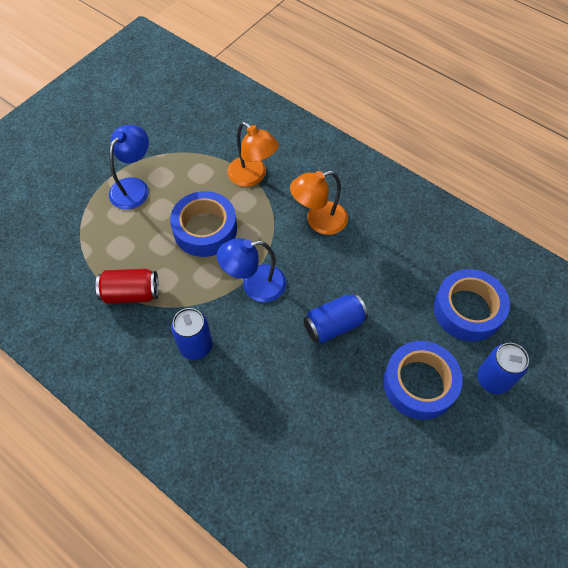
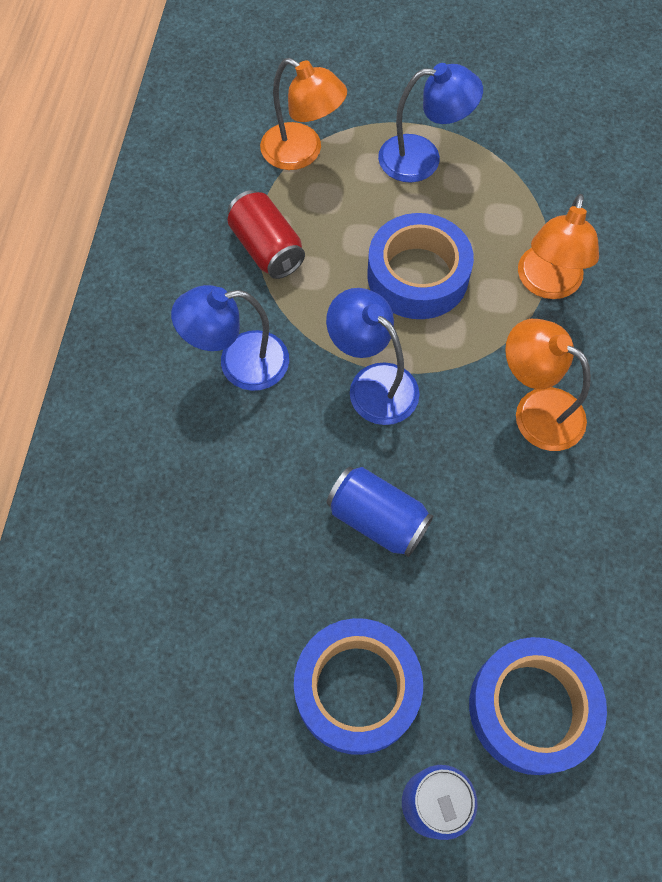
camera: 60 degrees right, 5 degrees up
(81, 242) = (302, 153): none -> orange lamp
(196, 346) = (239, 363): blue can -> blue lamp

